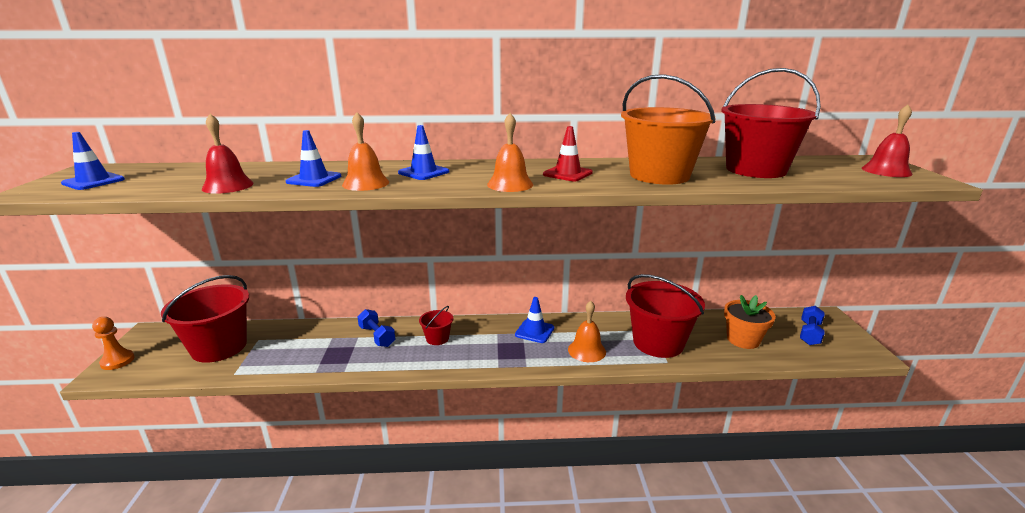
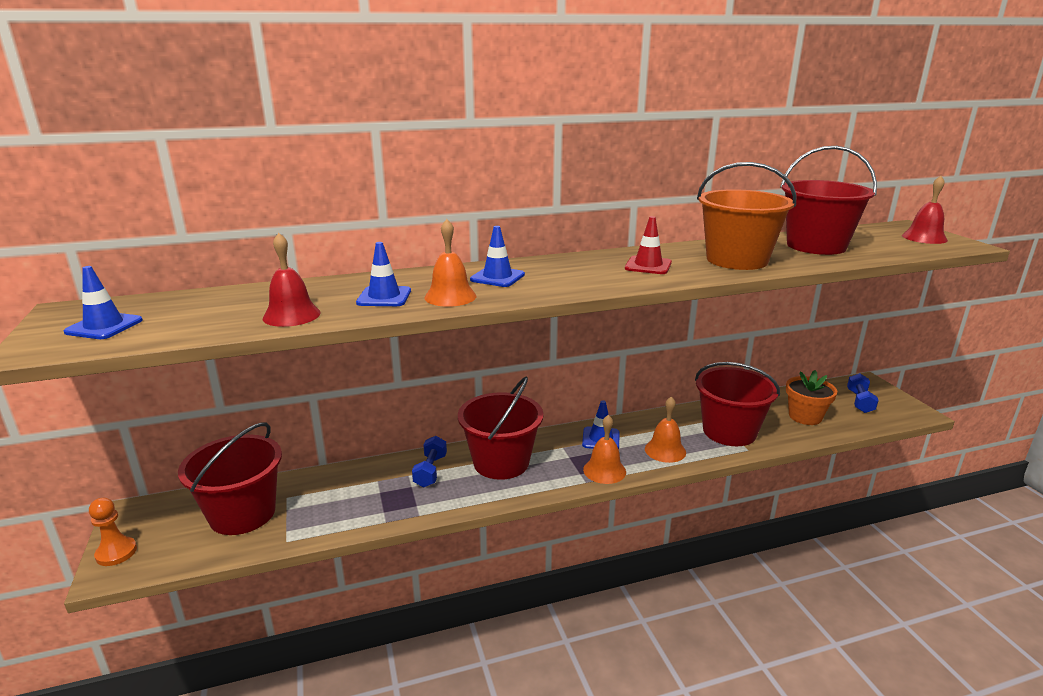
camera: 15 degrees left, 0 degrees up
(377, 336) = (430, 471): blue dumbbell -> blue dumbbell turned 60 degrees clockwise
(437, 338) = (501, 462): red bucket -> red bucket, size x2.15
(510, 184) = (605, 283): orange bell -> orange bell (604, 470)

